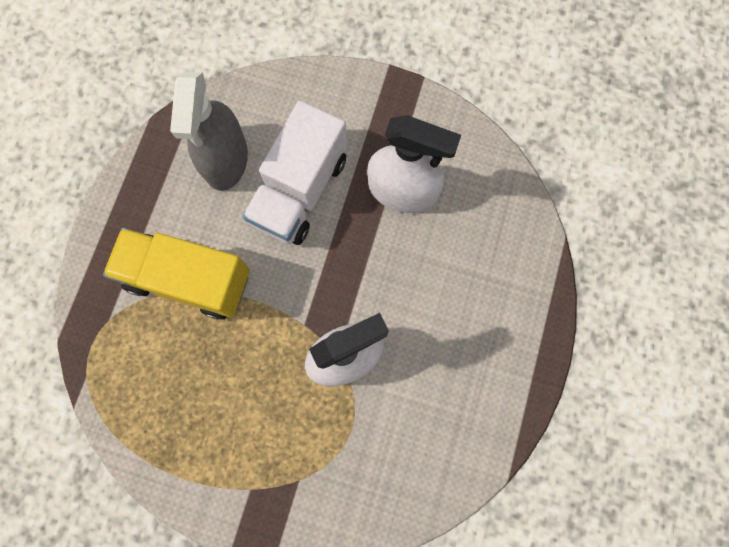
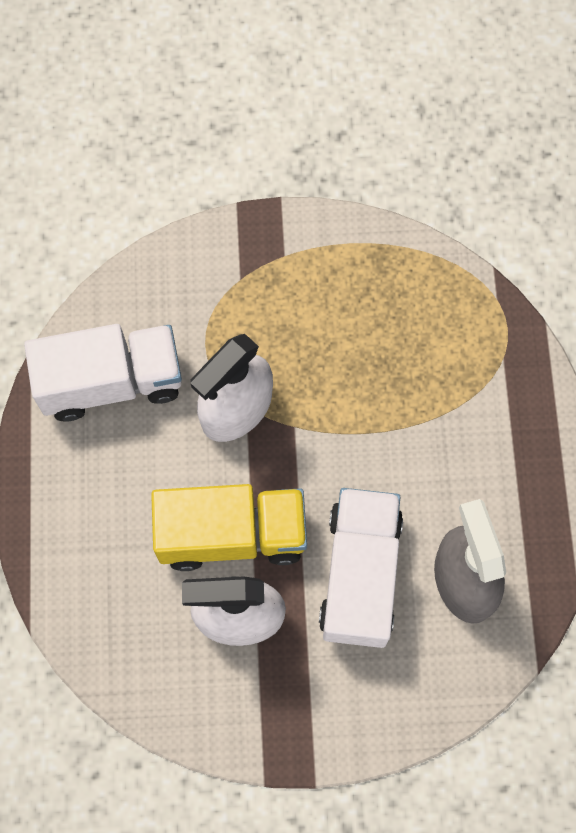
camera: 160 degrees right, 5 degrees down
(189, 279) = (439, 429): yellow truck -> yellow truck (232, 534)
(445, 422) = (111, 382): none -> white truck

